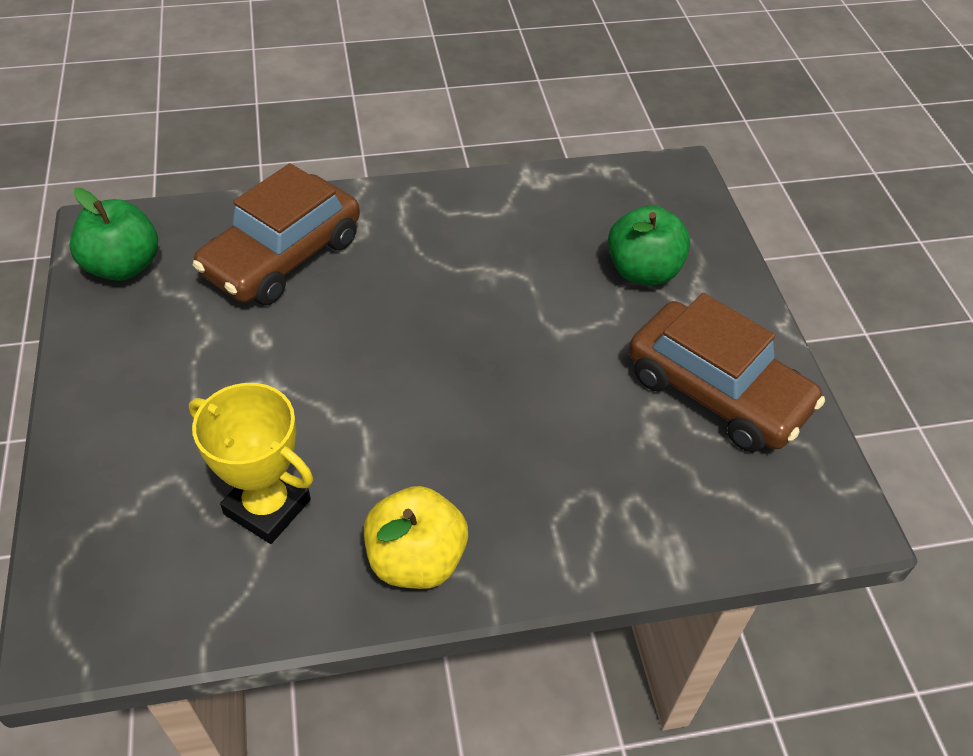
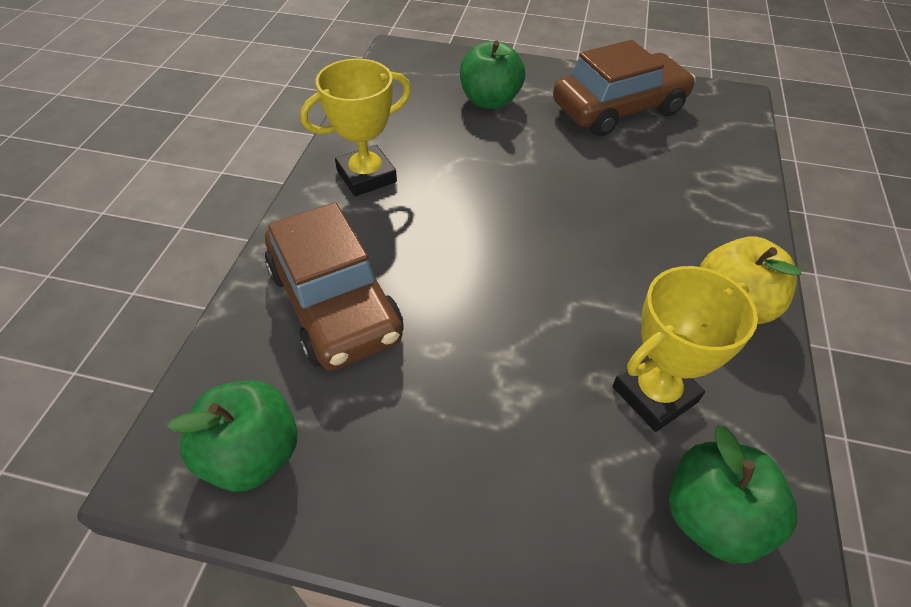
camera: 65 degrees left, 0 degrees up
(147, 572) = (712, 517): none -> green apple
(453, 219) = (366, 176): none -> yellow trophy

